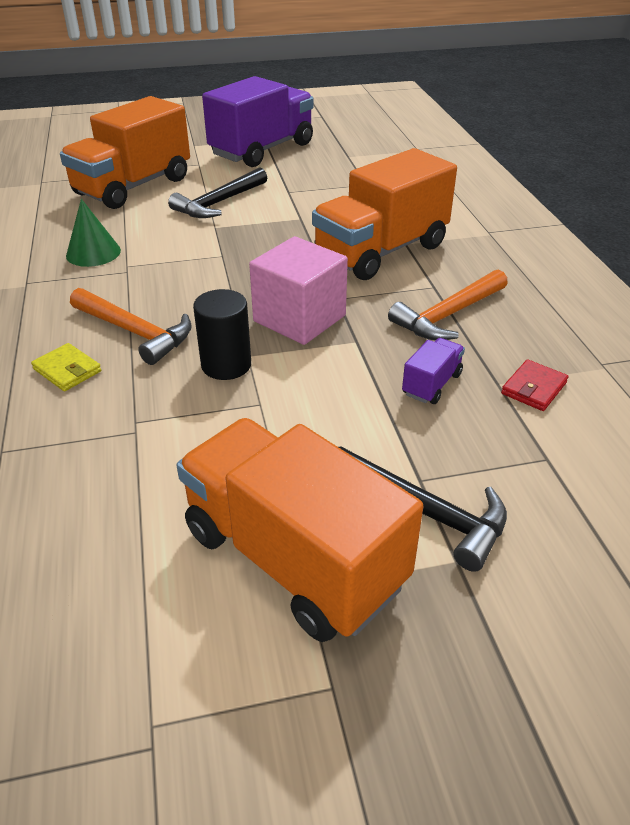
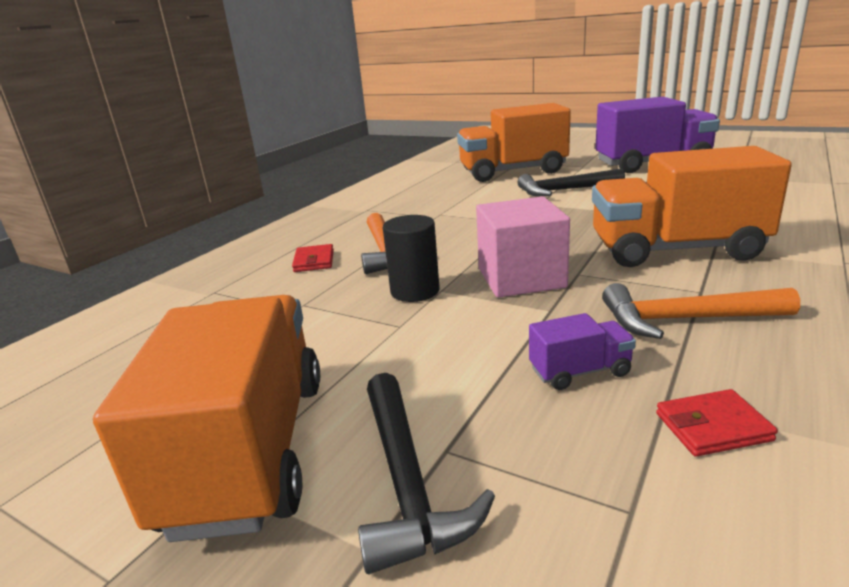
camera: 45 degrees right, 15 degrees down
(67, 370) = (314, 261): yellow wallet -> red wallet
(93, 253) = (430, 202): green cone -> none

